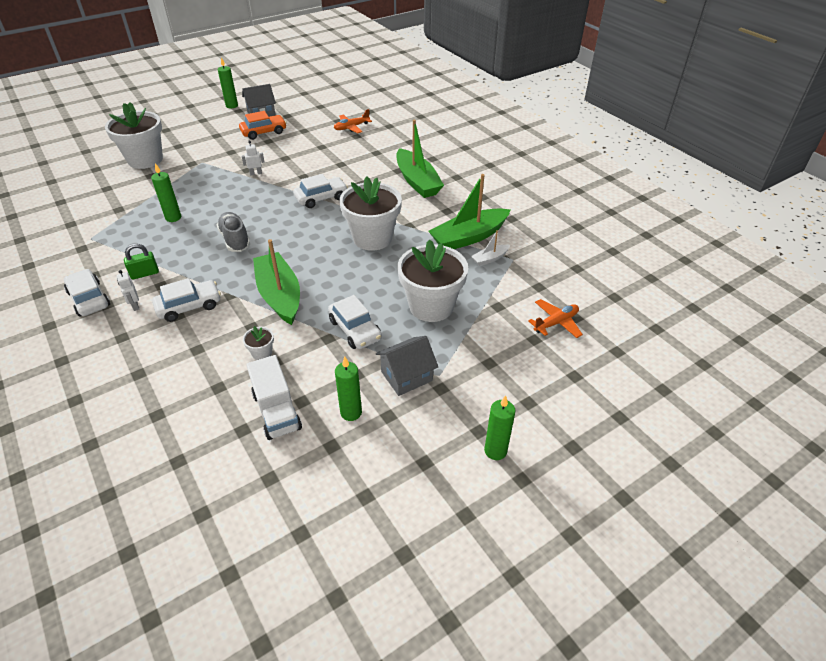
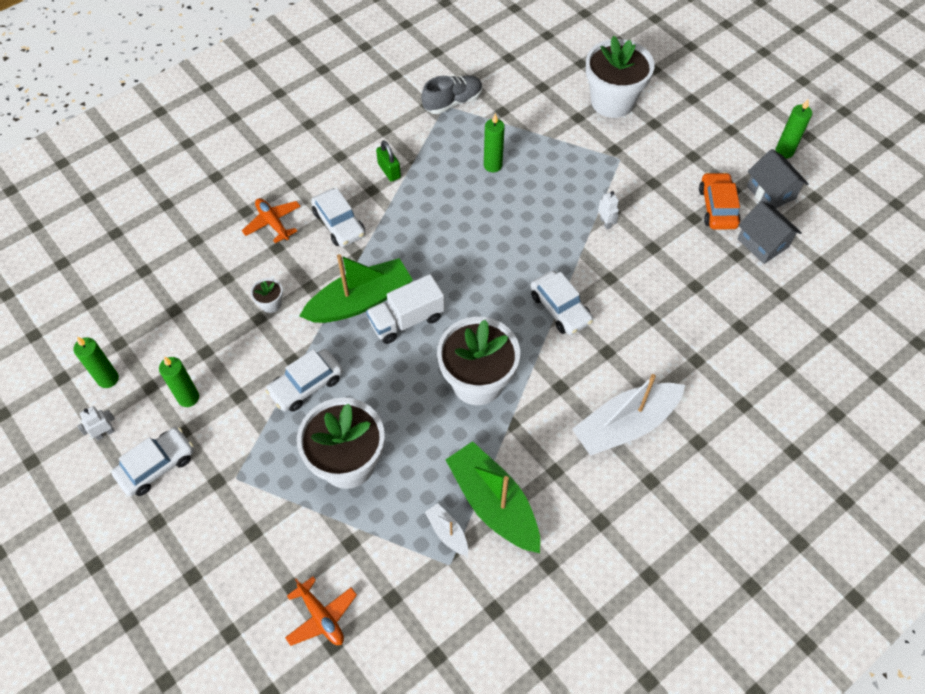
camera: 85 degrees right, 15 degrees up
(89, 299) = (347, 139): white car -> white car (156, 465)
(135, 305) = (338, 179): white robot -> white robot (105, 433)
(235, 240) = (457, 235): grey shoe -> grey shoe (453, 102)
(264, 132) = (717, 207): orange car -> orange car turned 150 degrees counterclockwise
(276, 411) = (194, 333): white truck -> white truck (406, 320)
(351, 127) = (765, 316): orange plane -> orange plane (273, 223)
(406, 376) = (235, 445): grey house -> grey house (762, 243)
(417, 181) = (625, 425): green boat -> white boat
(495, 451) = (130, 539): green candle -> green candle (108, 379)

